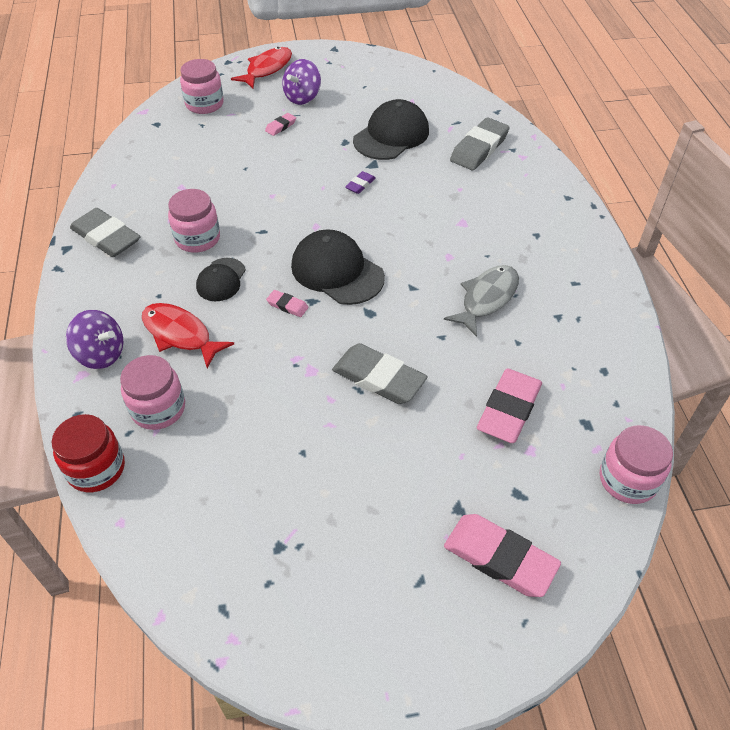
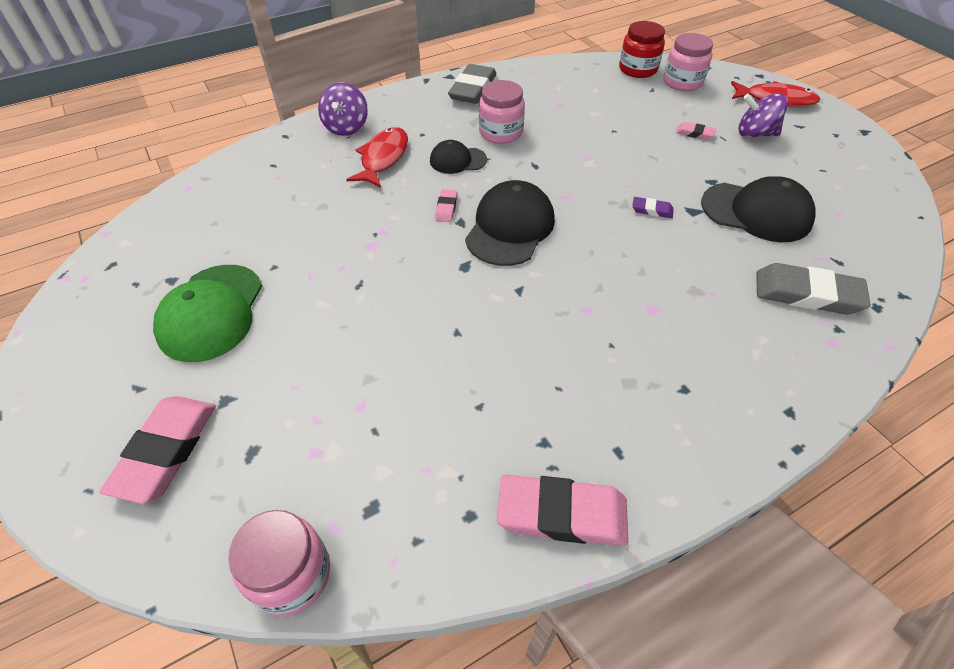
camera: 70 degrees right, 0 degrees up
(96, 469) = (235, 161): red jar -> red jar (637, 69)
(158, 409) = (300, 172): pink jar -> none
(345, 512) = (211, 312): none -> green cap
(378, 378) = (378, 295): grey eraser -> none
(487, 298) = (536, 360): grey fish -> none
(509, 409) = (370, 418): pink eraser -> pink eraser (562, 513)

